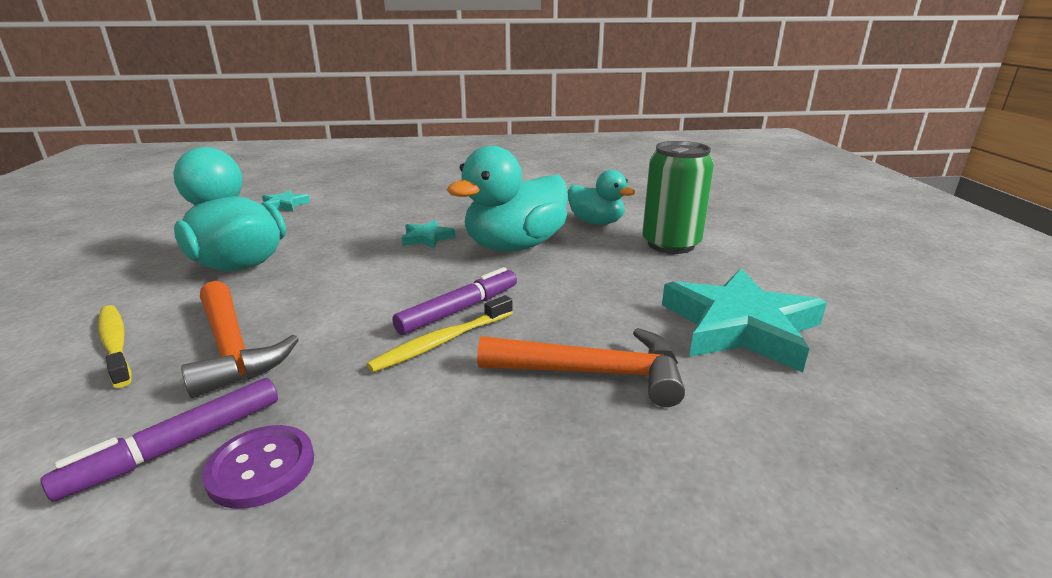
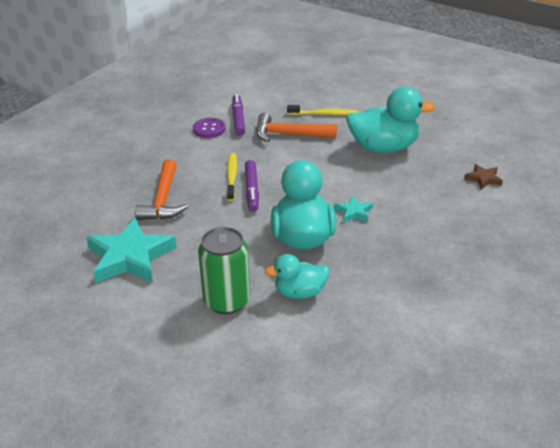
camera: 130 degrees right, 10 degrees up
(284, 205) = (483, 179): turquoise star -> brown star
(593, 373) = (163, 200): orange hammer -> orange hammer turned 45 degrees counterclockwise

